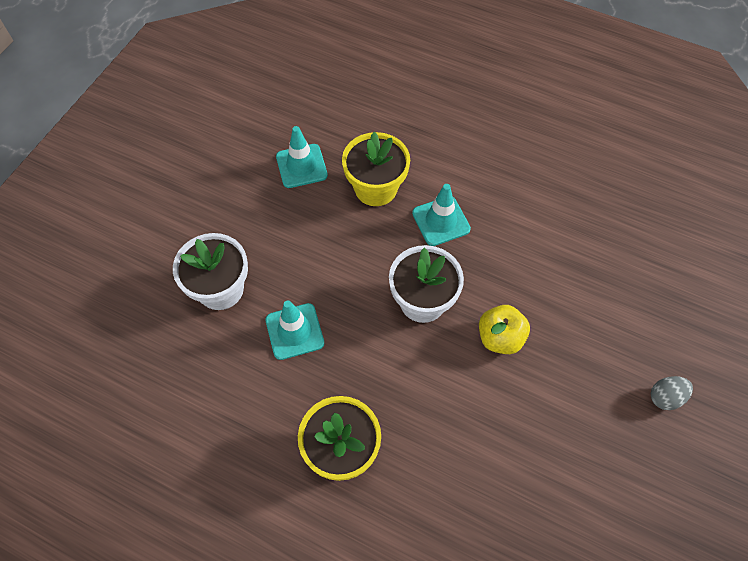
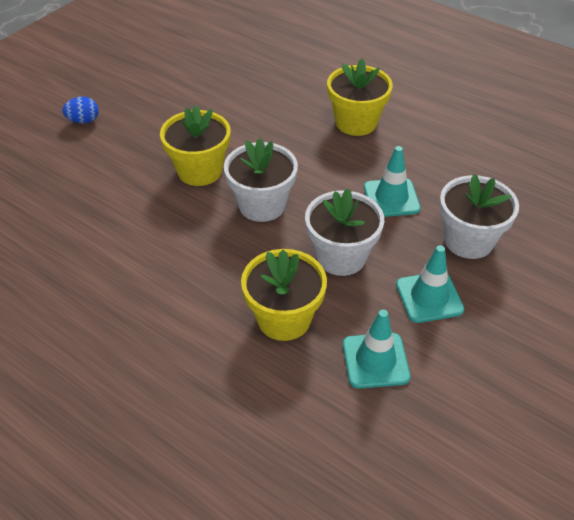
camera: 170 degrees left, 15 degrees down
(337, 253) = (341, 257): none -> white flower pot
(441, 221) = (218, 272): turquoise traffic cone -> turquoise traffic cone (429, 297)
(500, 338) = (199, 171): yellow apple -> yellow flower pot
(665, 397) = (83, 120): grey egg -> blue egg

